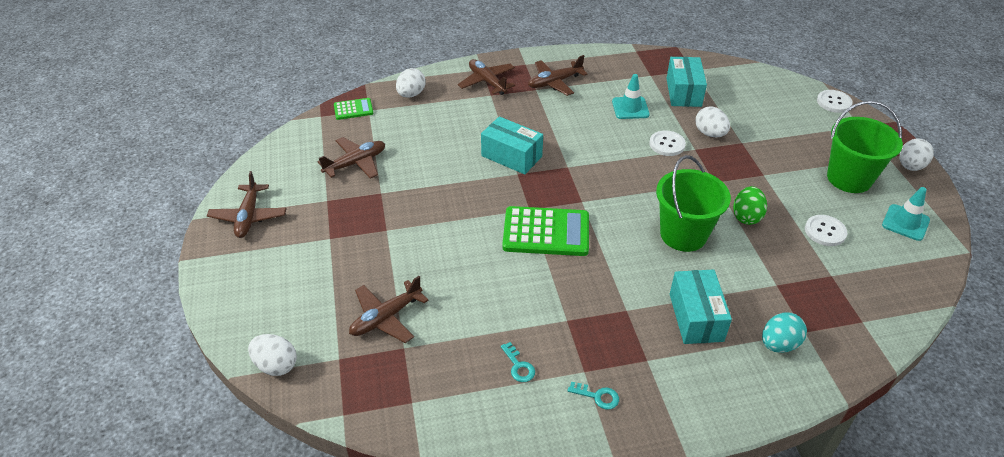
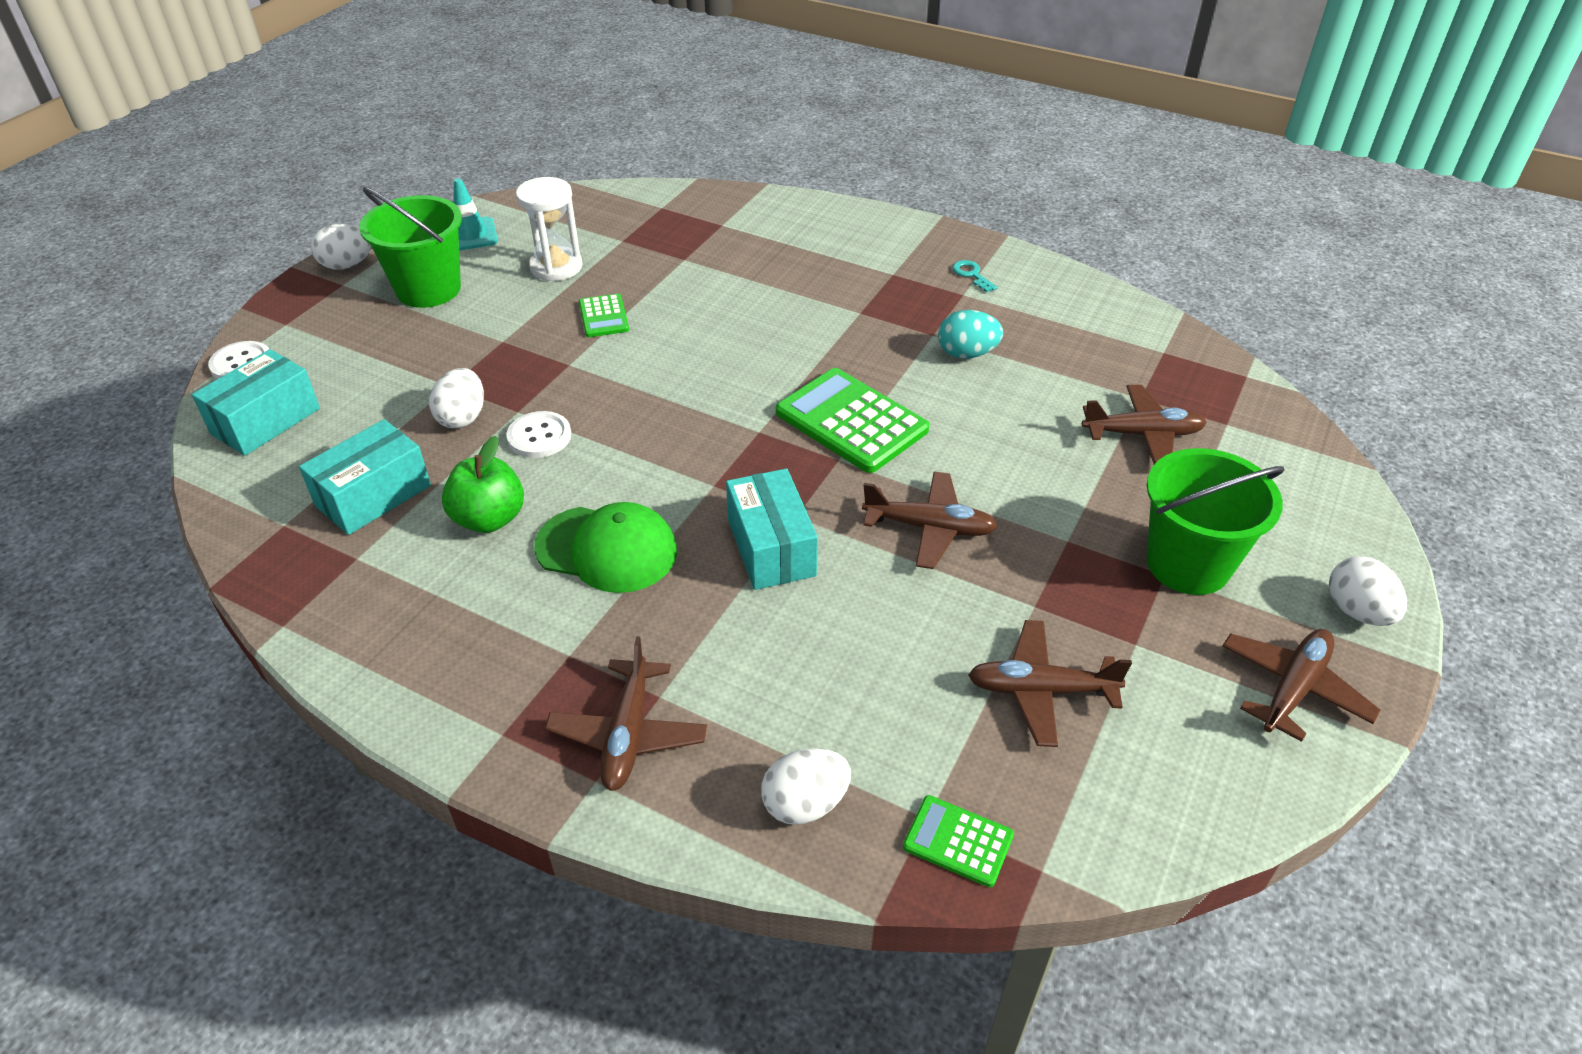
camera: 140 degrees left, 0 degrees up
(276, 365) = (1311, 453): white egg -> white egg (1357, 611)
(519, 366) = (1025, 326): turquoise key -> none
(554, 82) = (519, 648): brown plane -> brown plane (929, 528)
(572, 122) = (607, 549): none -> green cap
(630, 108) = (489, 519): turquoise traffic cone -> green apple
(683, 234) = (699, 337): green bucket -> green bucket (1188, 564)
(696, 317) = (801, 276): turquoise box -> turquoise box (266, 421)
(746, 216) = (604, 316): green egg -> green calculator
(779, 344) = (759, 229): turquoise egg -> turquoise egg (967, 354)
(825, 231) = (556, 267): white button -> white hourglass

